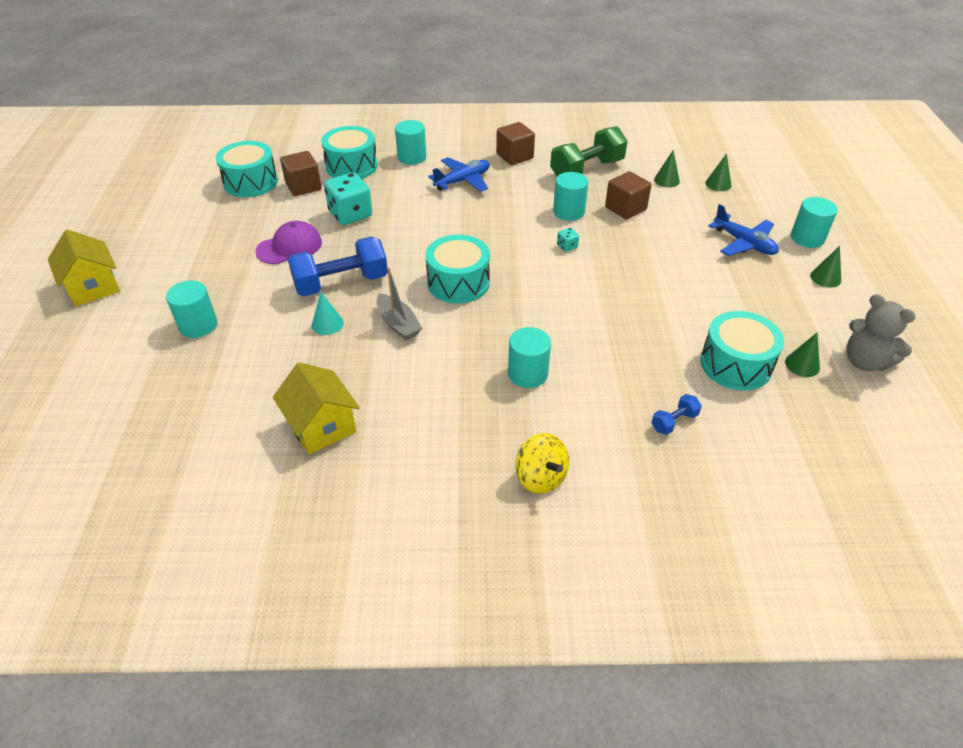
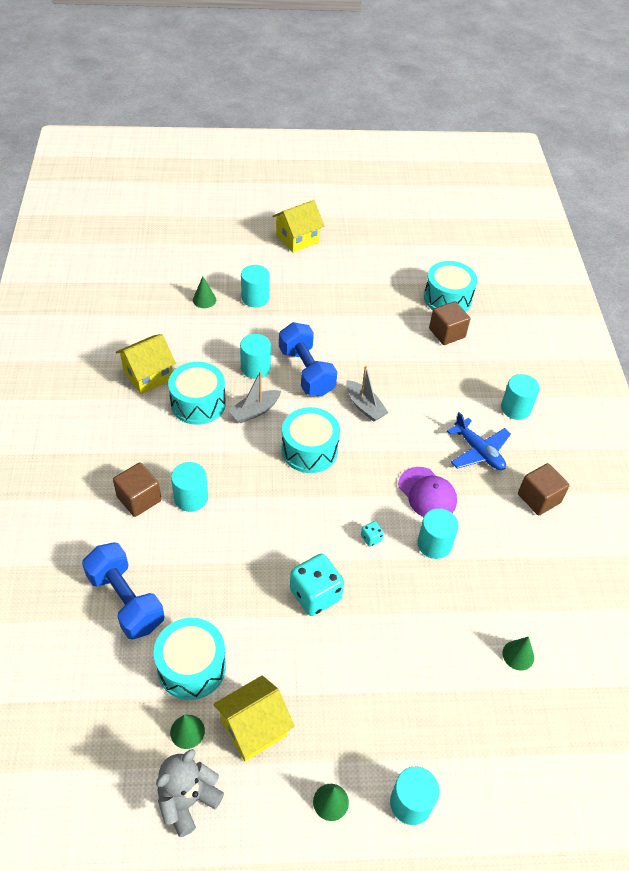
camera: 85 degrees right, 5 degrees up
(289, 247) = (354, 335): purple cap -> purple cap (427, 493)
(327, 324) = (255, 368): turquoise cone -> turquoise cylinder
(350, 215) = (406, 369): turquoise dice -> turquoise dice (315, 595)
(351, 166) = (488, 363): turquoise drum -> turquoise drum (198, 403)
(400, 243) = (364, 406): none -> grey boat
(540, 477) = (83, 502): yellow spinning top -> none
(587, 170) = (524, 569): green dumbbell -> none
(625, 208) = (448, 601): brown cube -> brown cube (139, 499)
(674, 422) = (126, 601): blue dumbbell -> blue dumbbell, size x2.20
(718, 184) = (521, 717): green cone -> green cone (204, 300)
(744, 243) = (392, 720): blue plane -> none
(781, 321) = (254, 727): none -> yellow house

